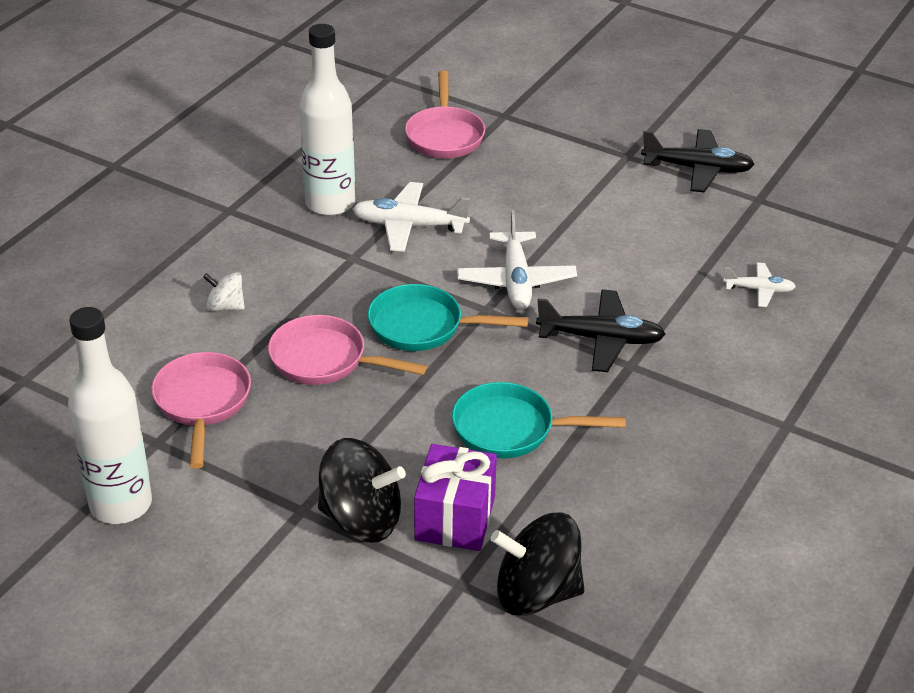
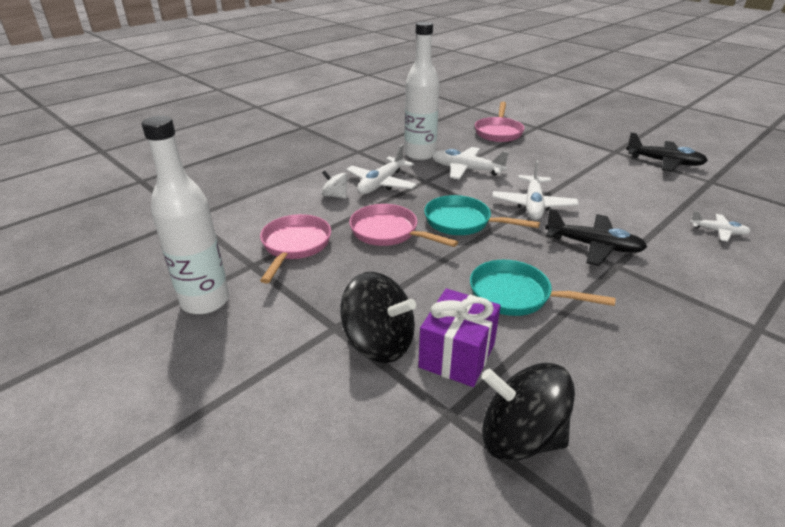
camera: 15 degrees right, 5 degrees down
(287, 272) = (381, 183): none -> white plane

